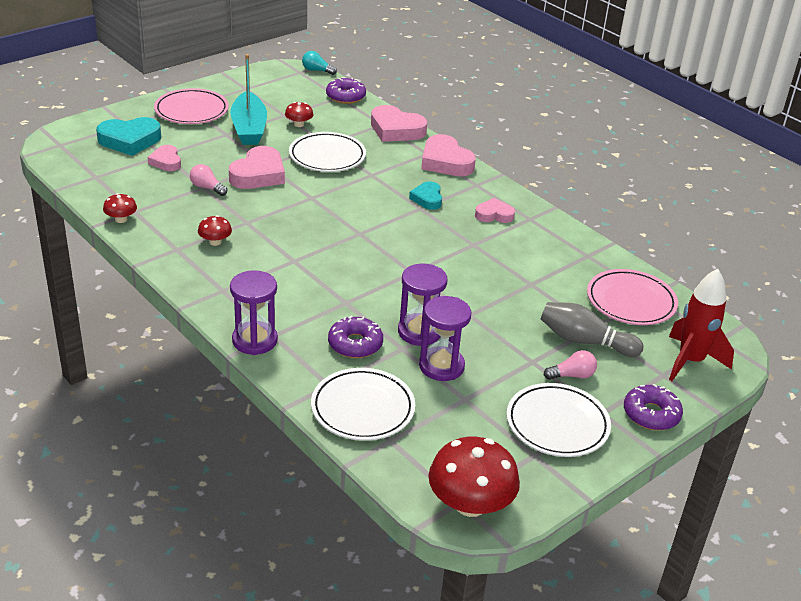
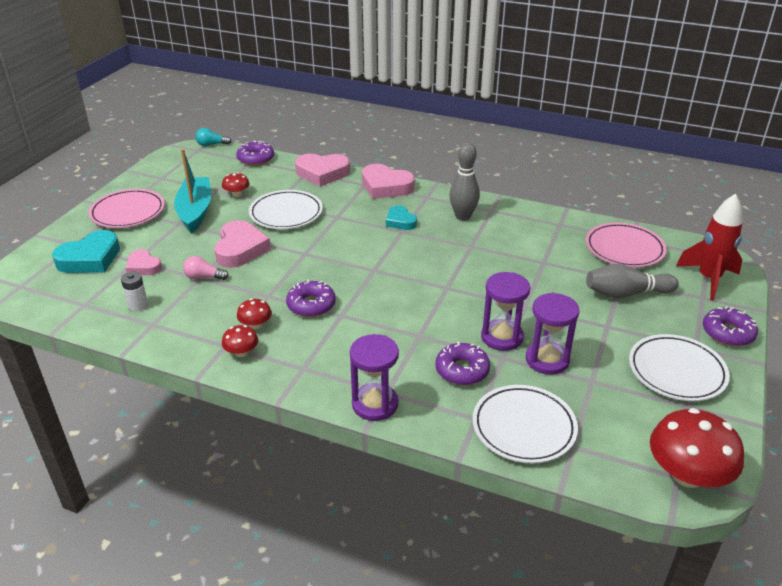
camera: 25 degrees left, 0 degrees up
(121, 219) = (145, 337): red mushroom -> red mushroom (241, 352)
(136, 192) = (138, 305): none -> white battery
(249, 128) = (195, 211): turquoise boat -> turquoise boat turned 150 degrees counterclockwise
(276, 243) = (311, 305): none -> purple donut
(494, 215) = (463, 216): pink heart -> grey bowling pin
(572, 375) = (645, 325): pink light bulb -> none

